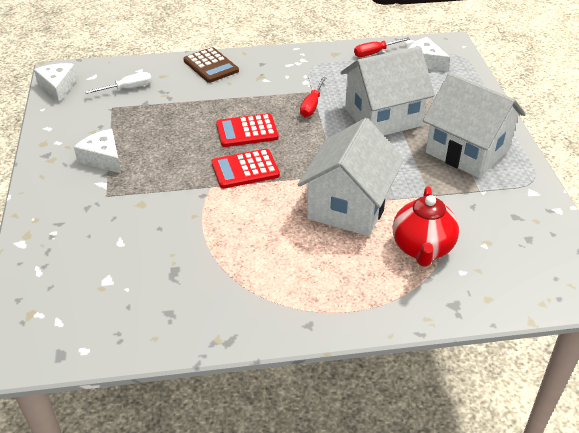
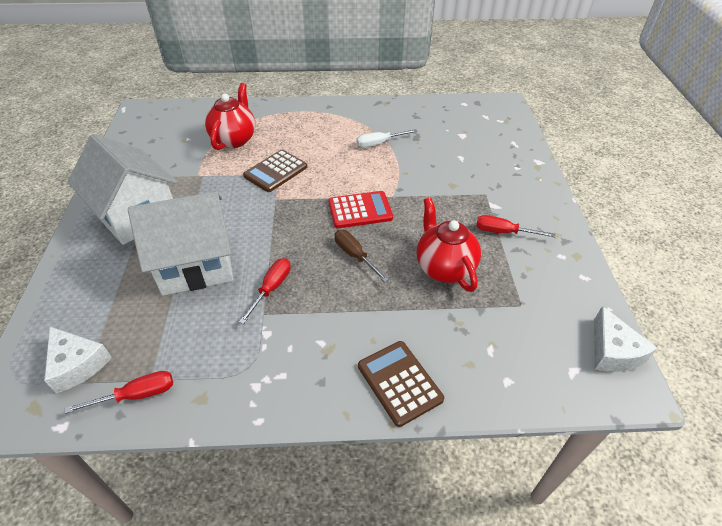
camera: 175 degrees left, 5 degrees up
(103, 158) = (503, 232): white cheese -> red screwdriver
(128, 88) = (512, 340): white screwdriver -> white screwdriver (379, 143)
(168, 127) = (444, 267): none -> red teapot
(247, 131) = (354, 255): red calculator -> brown screwdriver
(349, 206) = (275, 171): white house -> brown calculator

